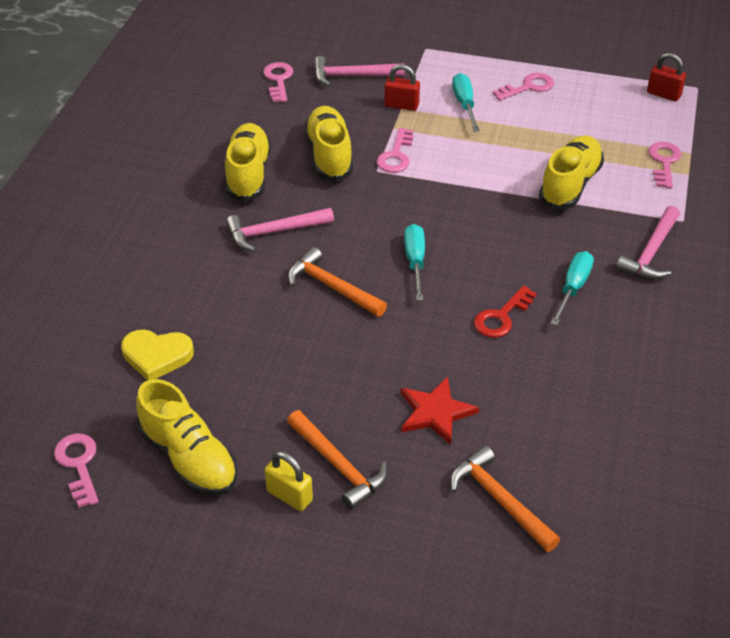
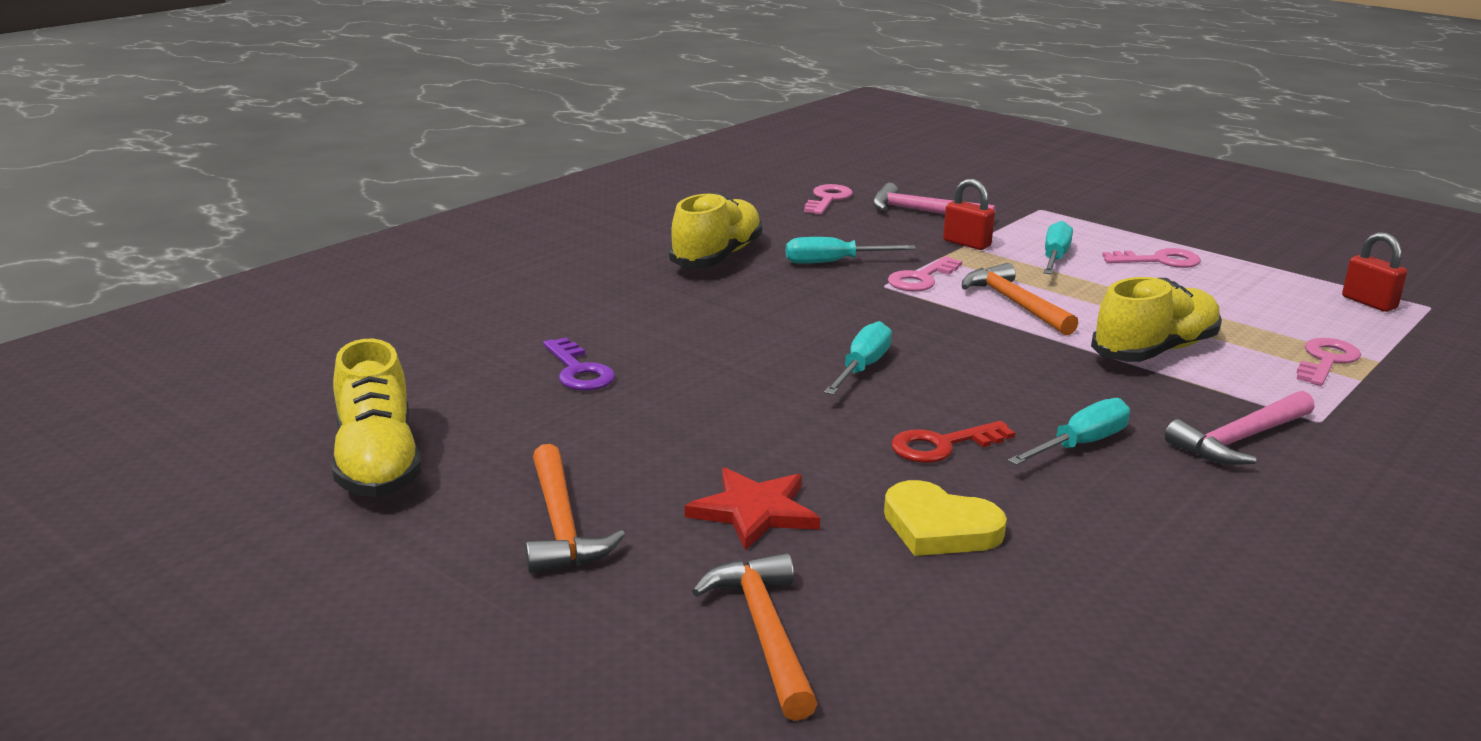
camera: 25 degrees right, 20 degrees down
(78, 465) = (244, 431): pink key -> none
(157, 356) = (445, 367): yellow heart -> yellow heart (939, 527)
(246, 328) = (579, 371): none -> purple key
(274, 232) = (699, 305): pink hammer -> none
(289, 495) = (463, 534): yellow padlock -> none
(329, 155) = (833, 262): yellow shoe -> turquoise screwdriver
(332, 287) = (726, 363): orange hammer -> orange hammer (1015, 303)

